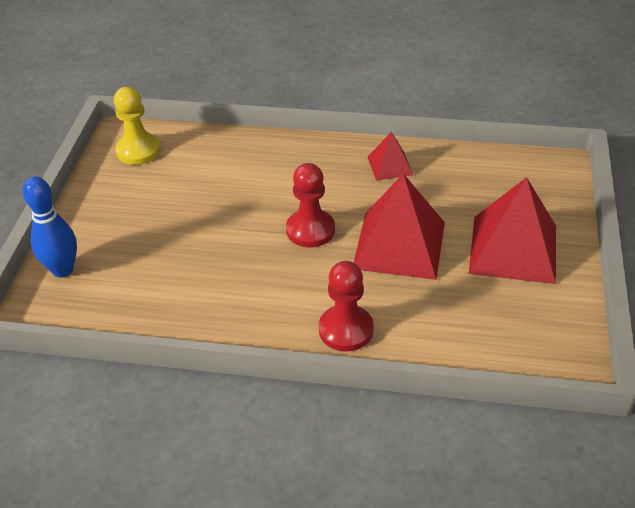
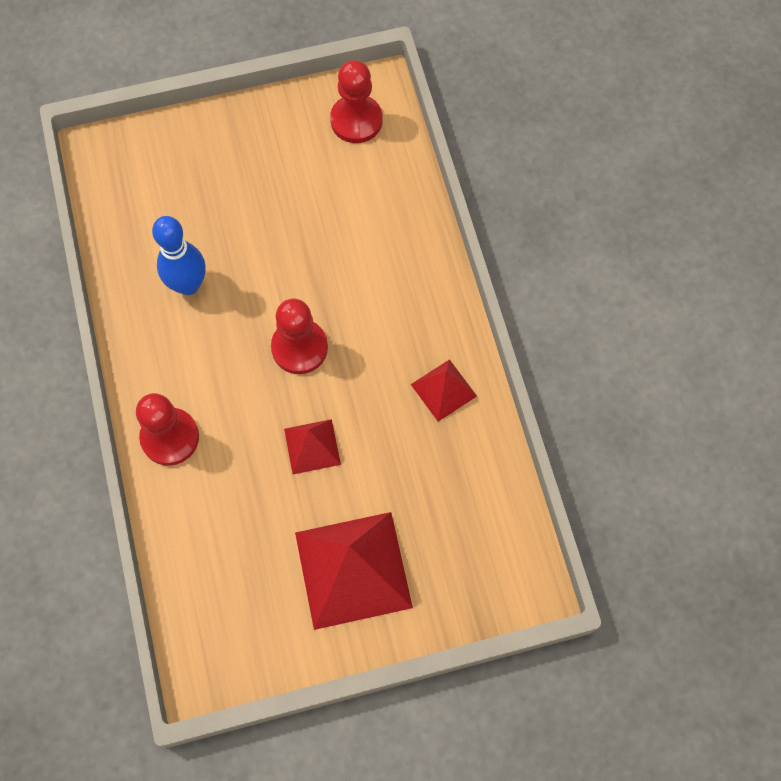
camera: 65 degrees right, 25 degrees up
(63, 270) = (155, 148): blue bowling pin -> blue bowling pin (188, 285)
(138, 150) = (356, 120): yellow pawn -> red pawn
(399, 245) = (312, 446): red pyramid -> red pyramid, size x0.51

